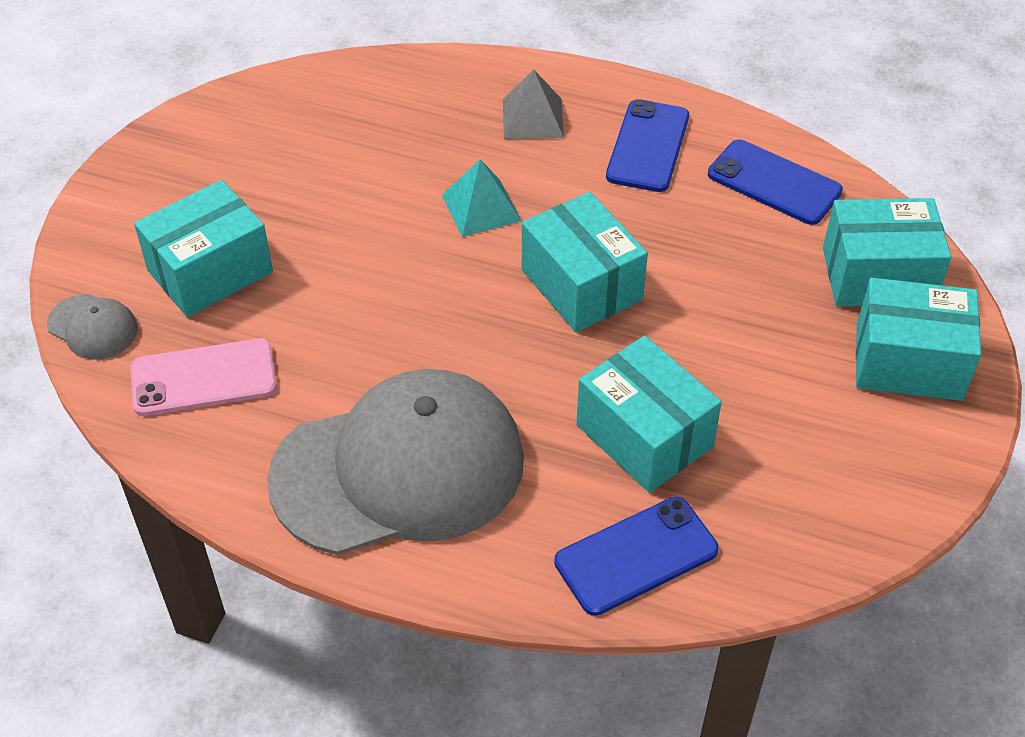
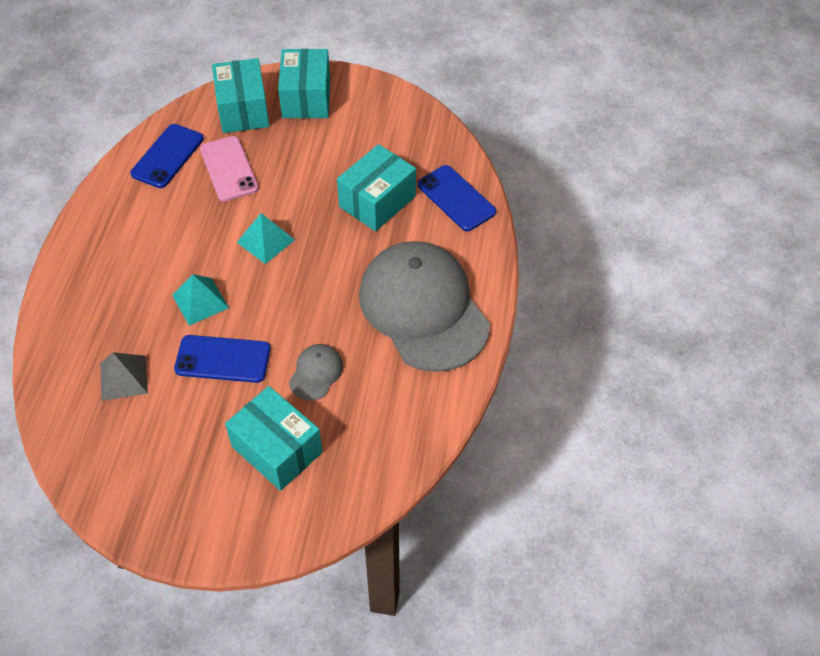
camera: 100 degrees left, 5 degrees up
(93, 327) = (339, 510): grey cap -> grey cap (316, 373)
(203, 378) = (373, 428): pink phone -> pink phone (229, 169)
(532, 118) = (106, 285): grey pyramid -> grey pyramid (123, 378)
(581, 285) = (266, 241): turquoise box -> turquoise pyramid
(648, 146) = (135, 219): blue phone -> blue phone (223, 359)

